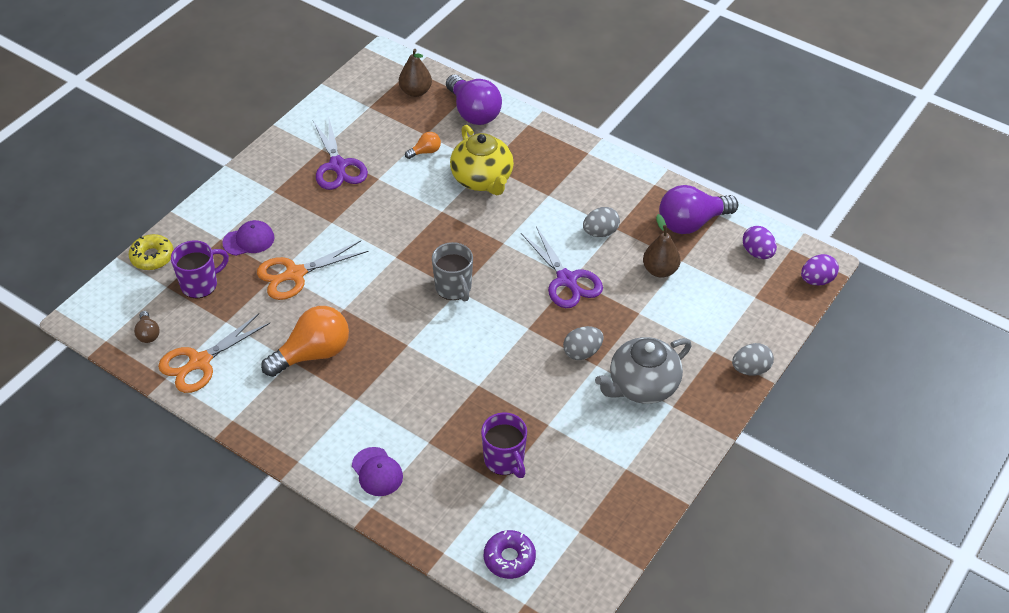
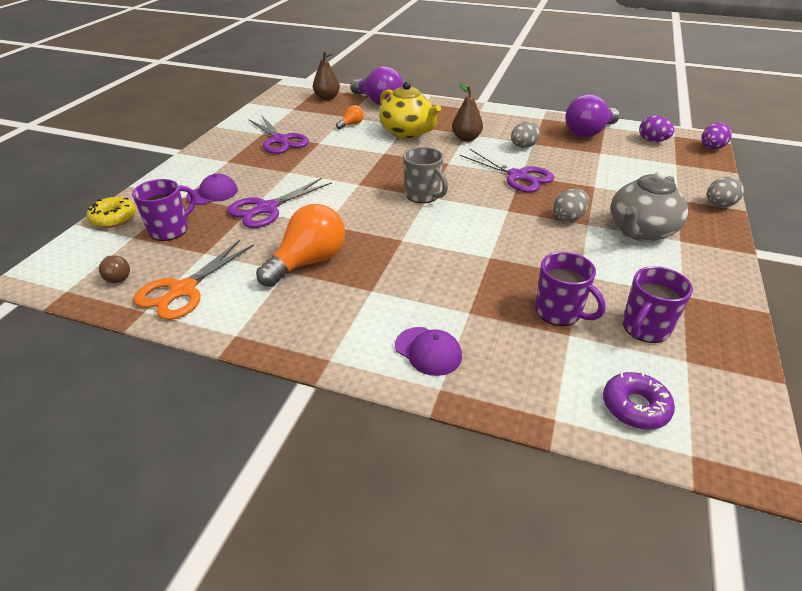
camera: 15 degrees left, 10 degrees down
(294, 274) = (266, 209): orange scissors -> purple scissors
(566, 493) = (645, 328): none -> purple mug
(660, 270) = (588, 160): brown pear -> brown pear (466, 138)

